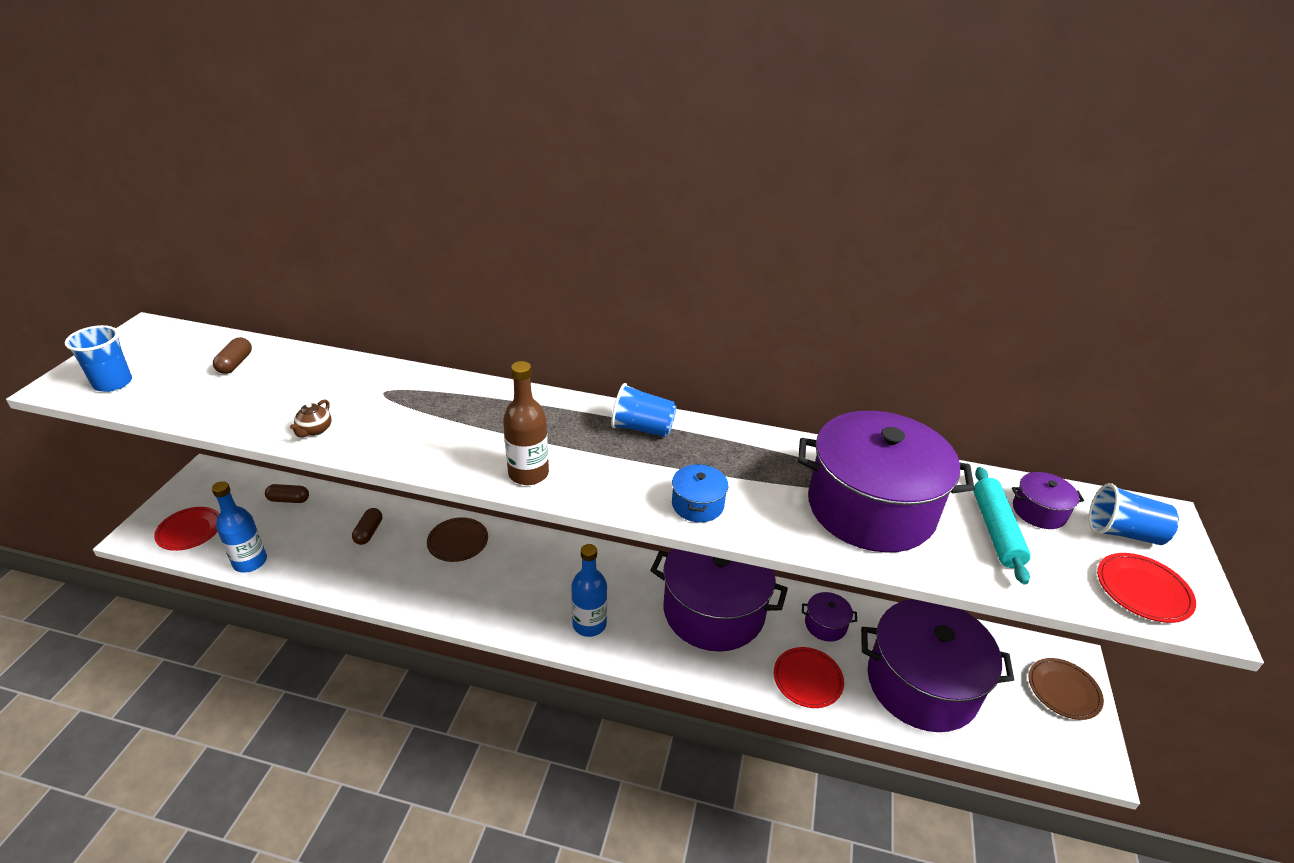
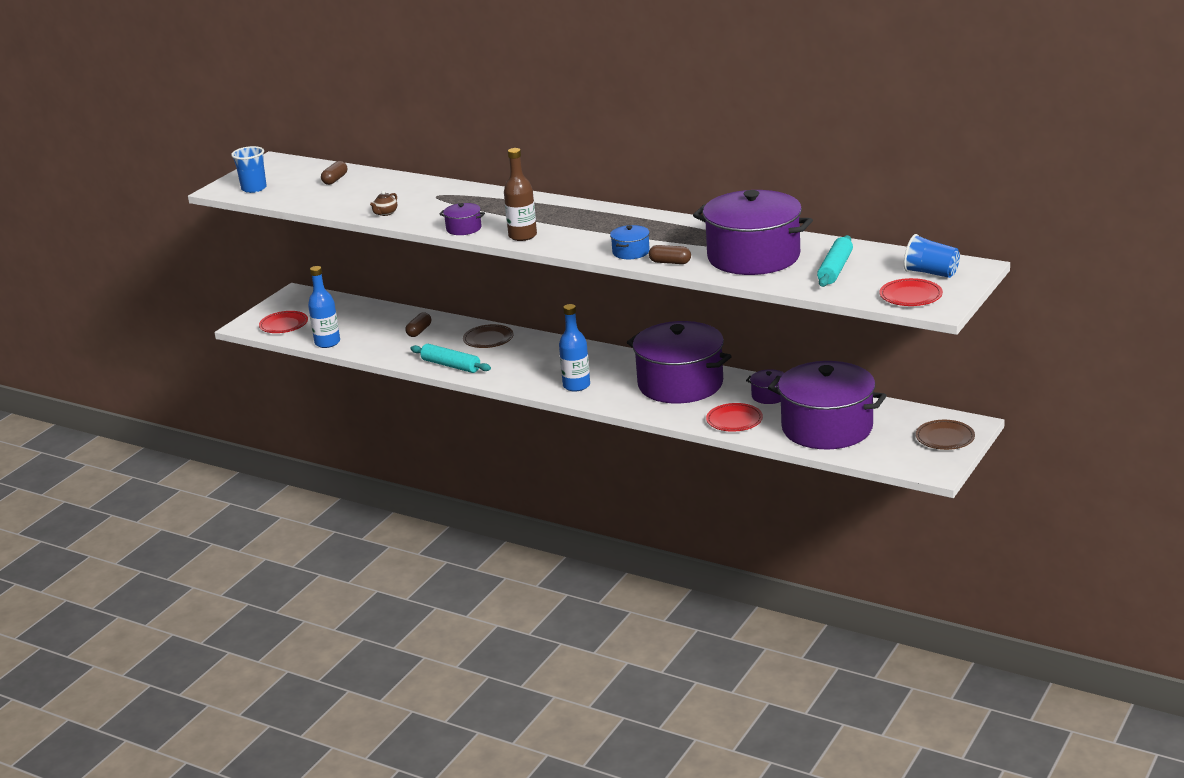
camera: 20 degrees right, 10 degrees down
(289, 500) = (359, 311): brown capsule -> brown capsule (670, 262)
(420, 596) = (451, 365): none -> turquoise rolling pin
(642, 428) = (615, 217): blue cup -> none
(1039, 511) = (878, 262): purple pot -> purple pot (463, 228)

